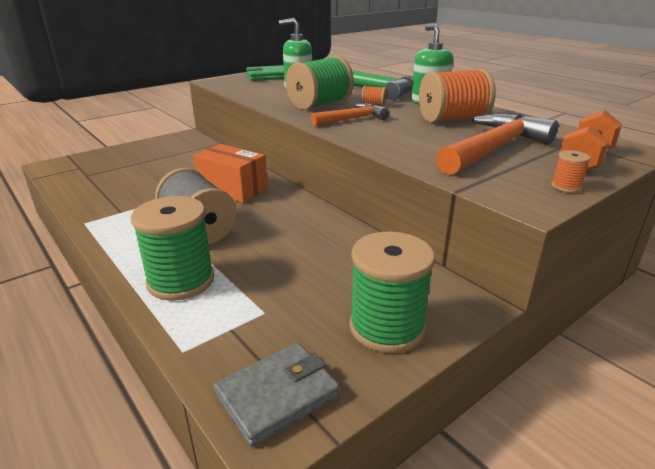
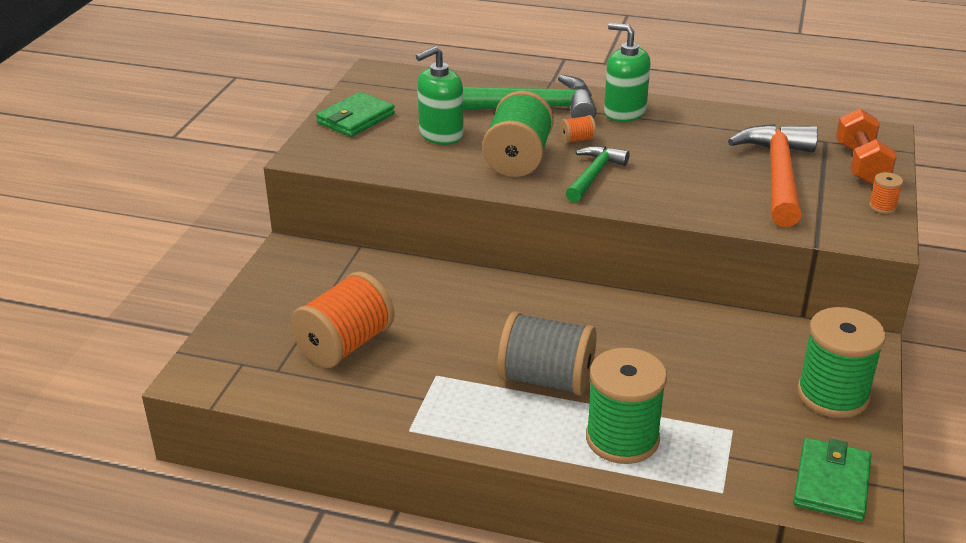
camera: 35 degrees left, 5 degrees up
(233, 189) = (495, 313): orange box -> none
(277, 396) = (831, 483): grey wallet -> green wallet
(352, 119) = (594, 175): orange hammer -> green hammer
(452, 119) = (688, 139): orange spool -> orange spool (345, 345)

